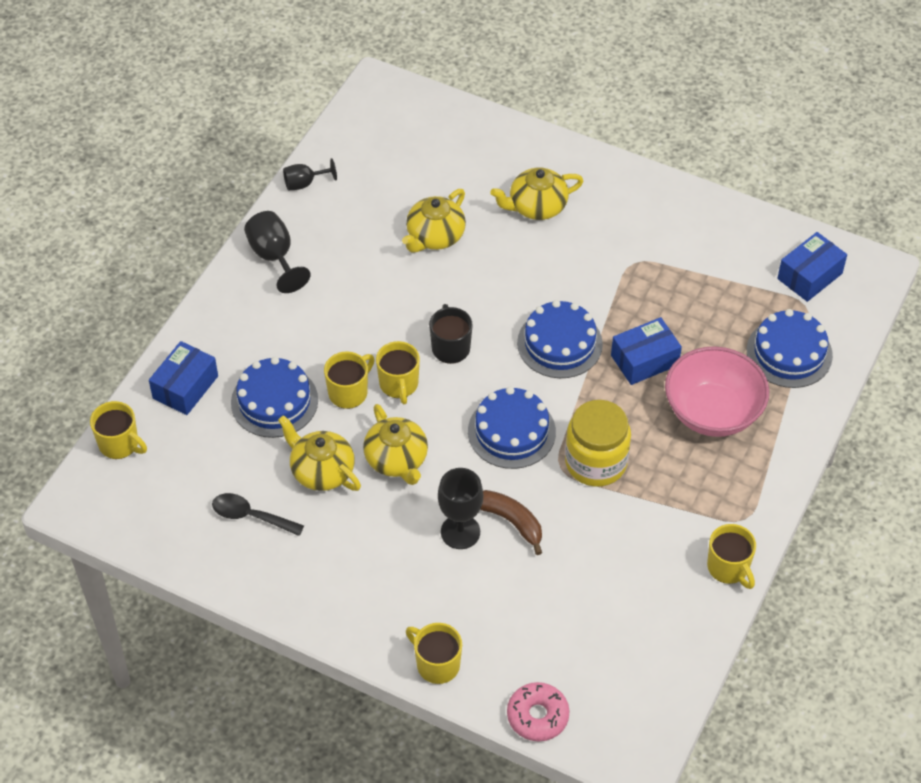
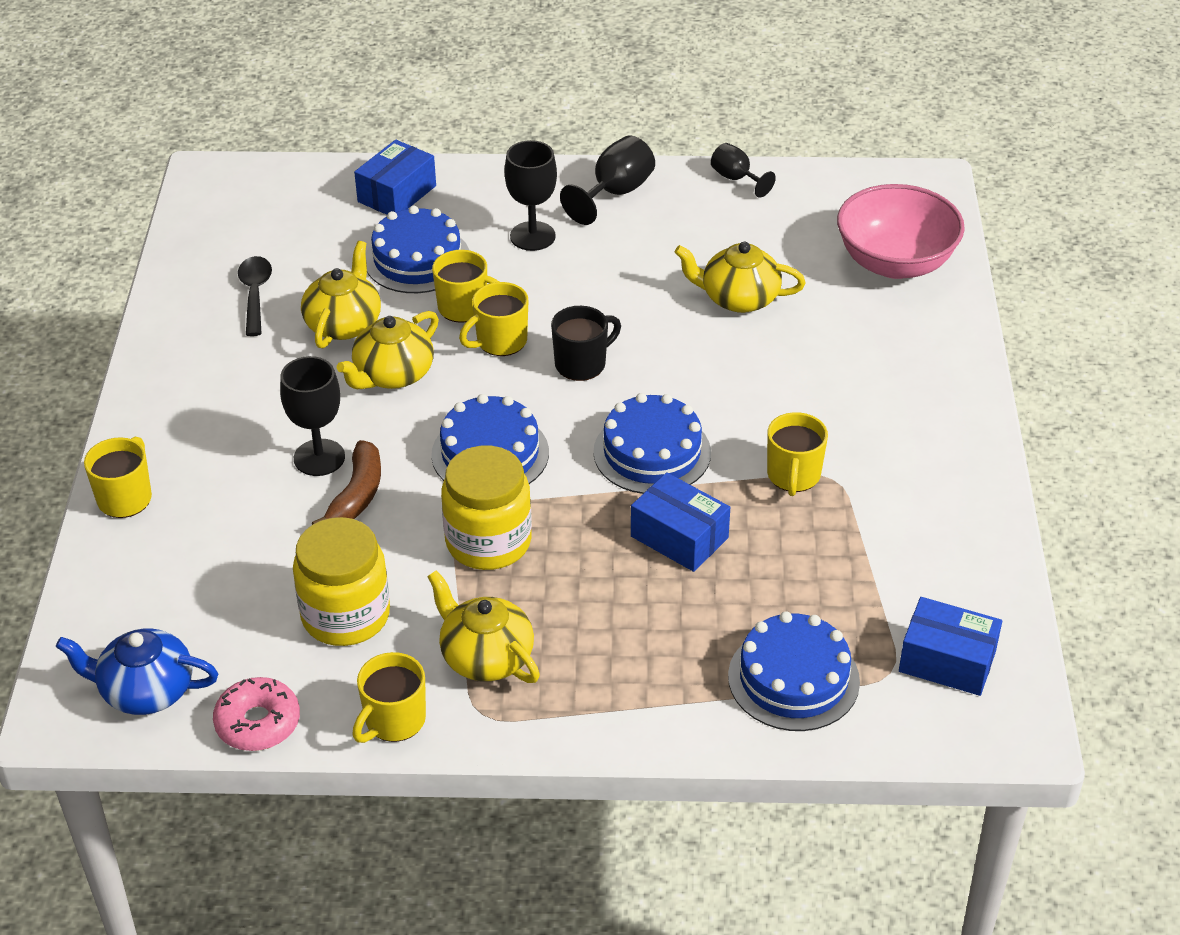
camera: 65 degrees right, 10 degrees down
(120, 444) = (297, 178): yellow mug -> yellow mug (793, 476)
(185, 387) = (397, 194): blue box -> blue box turned 60 degrees counterclockwise
(292, 323) = (532, 236): none -> black goblet
(536, 206) = (853, 365): yellow teapot -> yellow teapot (485, 656)
(537, 716) = (89, 606): pink donut -> pink donut (258, 723)
(623, 565) = (346, 615): none -> yellow jar
(636, 702) = (145, 690): none -> blue teapot
(712, 412) = (638, 629): pink bowl -> pink bowl (895, 263)

